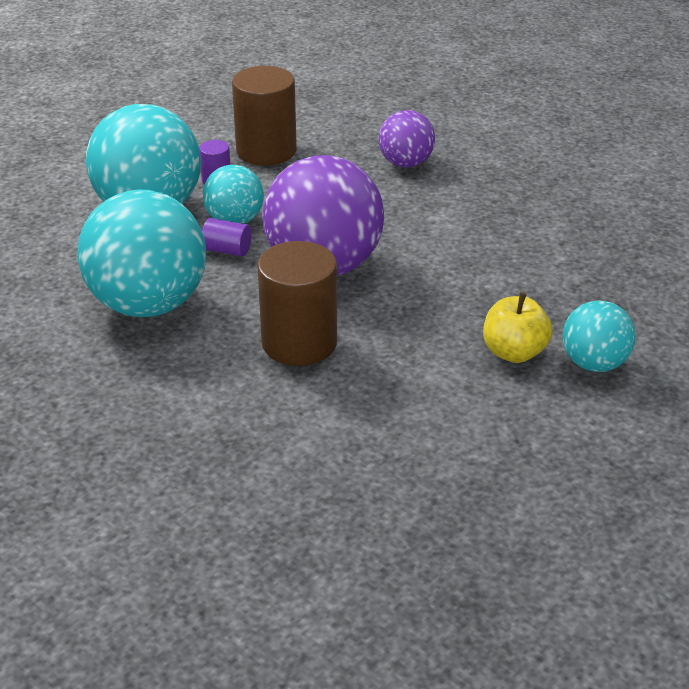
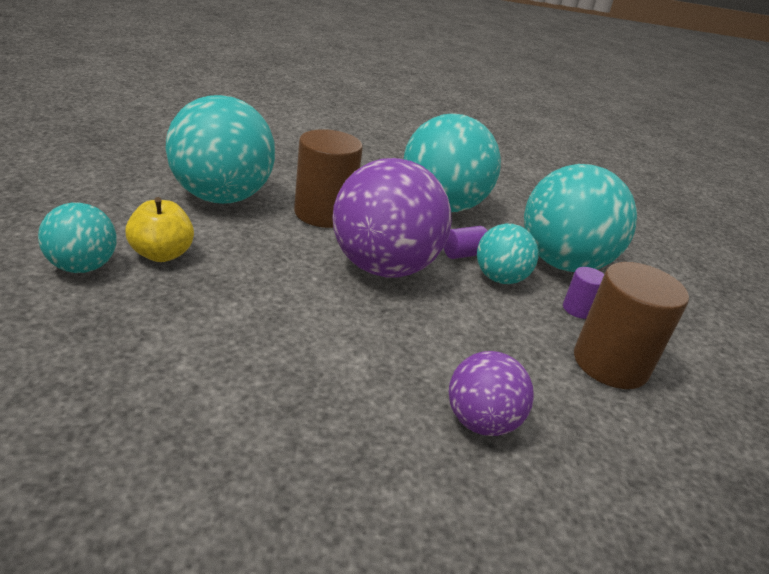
camera: 130 degrees right, 5 degrees down
(390, 408) = (221, 197): none -> turquoise ball

